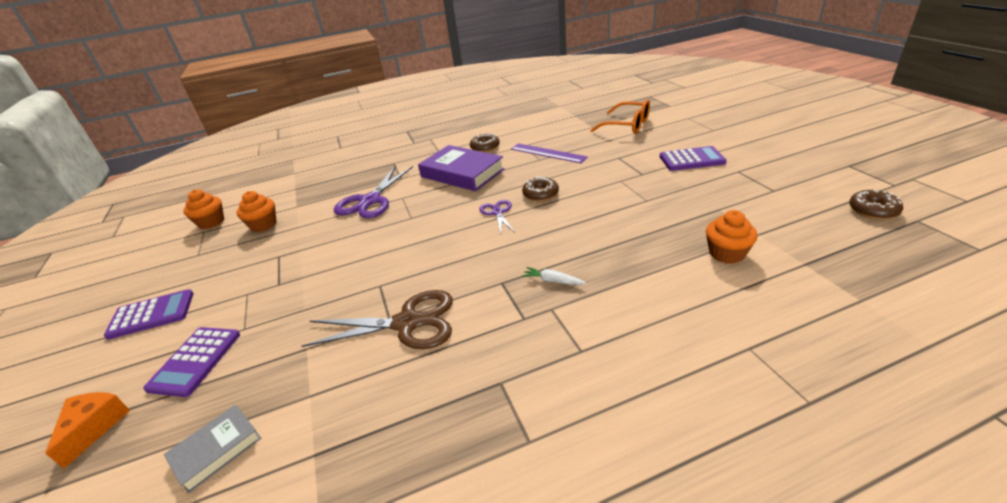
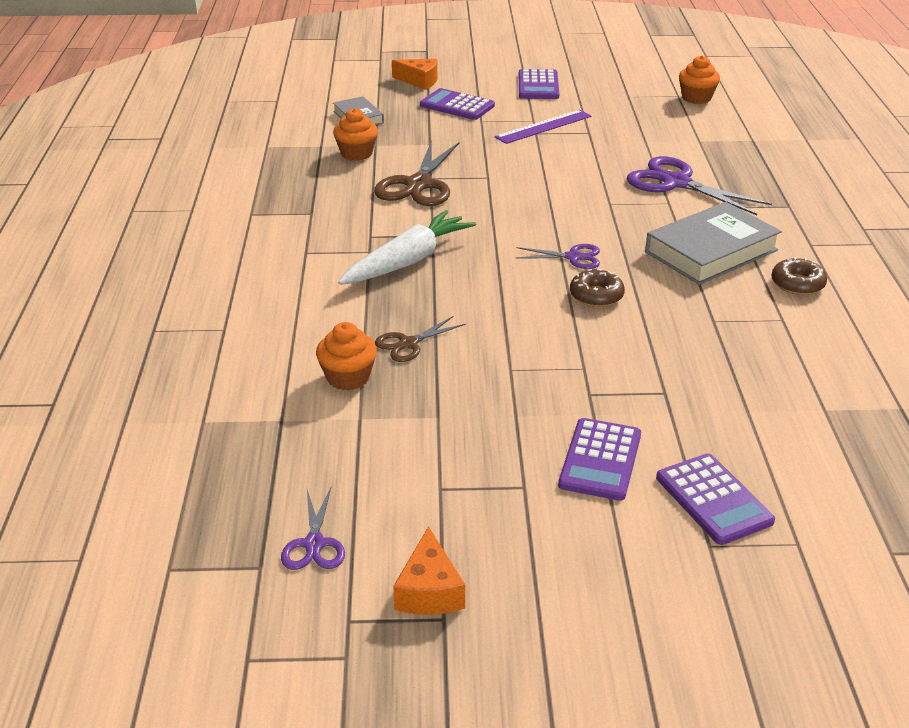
camera: 105 degrees right, 0 degrees up
(263, 225) = (666, 124): orange cupcake -> orange cupcake (356, 153)
(462, 173) = (711, 251): purple book -> grey book
(548, 153) = (732, 333): purple ruler -> purple ruler (543, 127)
(552, 281) = (408, 261): white carrot -> white carrot, size x2.41
(627, 125) = (804, 451): orange glasses -> none
(661, 243) = (408, 344): none -> brown scissors
(684, 134) = (713, 499): none -> purple calculator
(841, 173) = (429, 591): none -> orange cheese
(873, 210) = (314, 544): brown donut -> purple scissors

